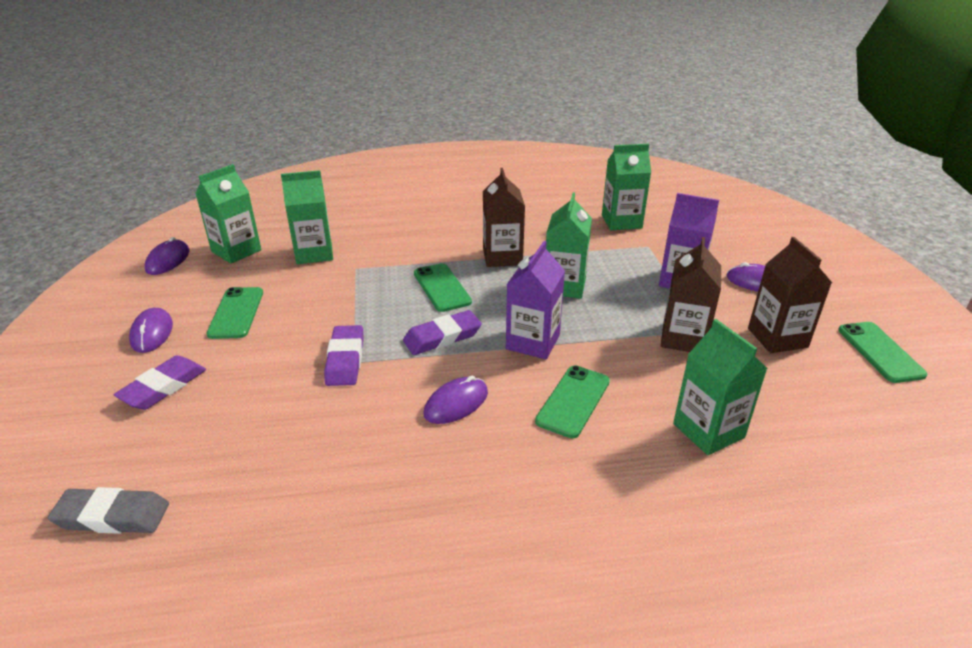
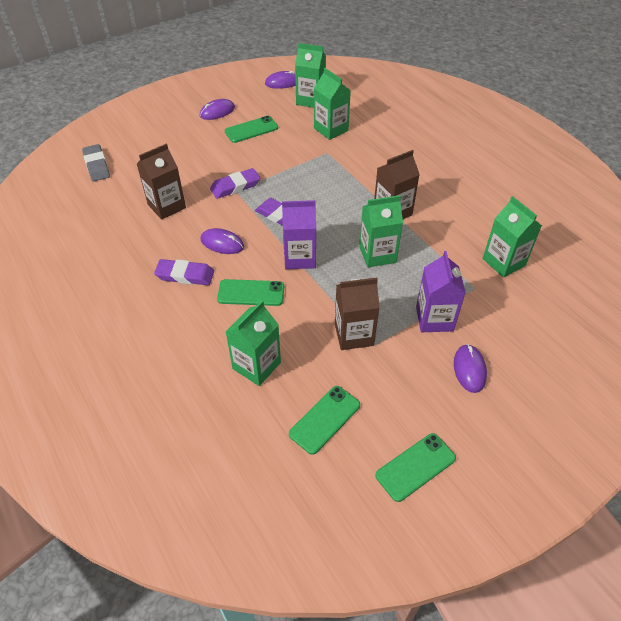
camera: 65 degrees right, 15 degrees up
(163, 387) = (180, 137): purple eraser -> purple eraser (185, 275)
(442, 288) = (332, 197): green phone -> green phone (325, 419)
(777, 338) = (391, 392): brown carton -> brown carton (166, 206)

